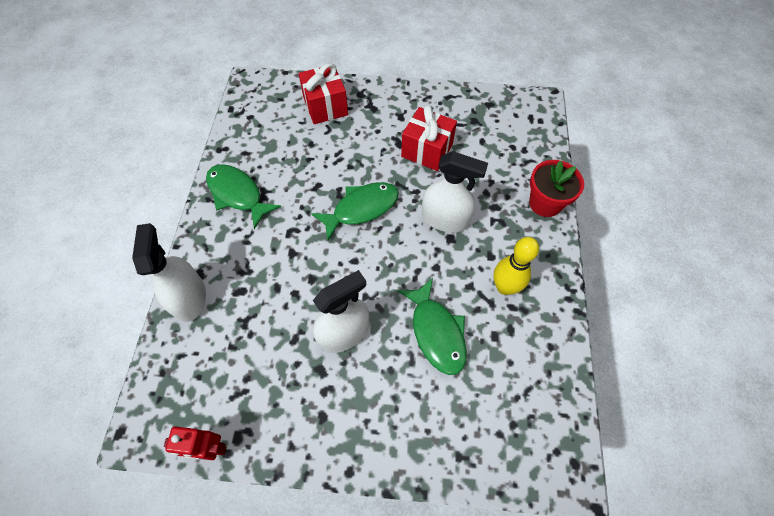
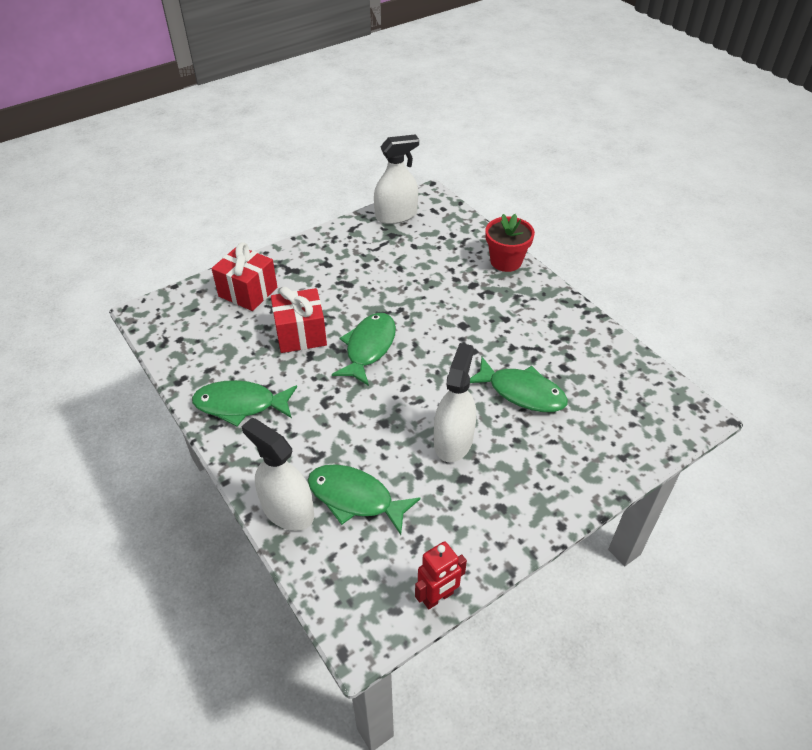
camera: 40 degrees left, 15 degrees down
(236, 324) = (355, 498): none -> green fish
(427, 150) = (377, 276): red gift -> red gift (301, 334)
(445, 219) = (444, 314): white spray bottle -> white spray bottle (396, 215)
(504, 287) = (537, 332): yellow bowling pin -> none

